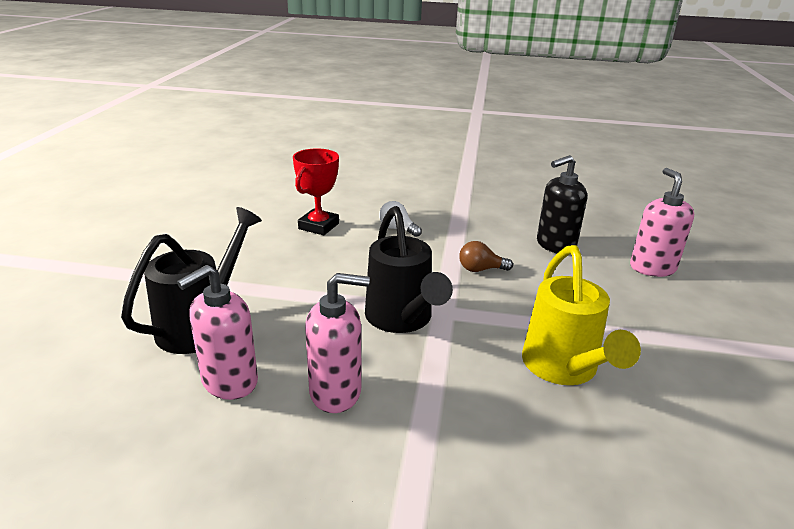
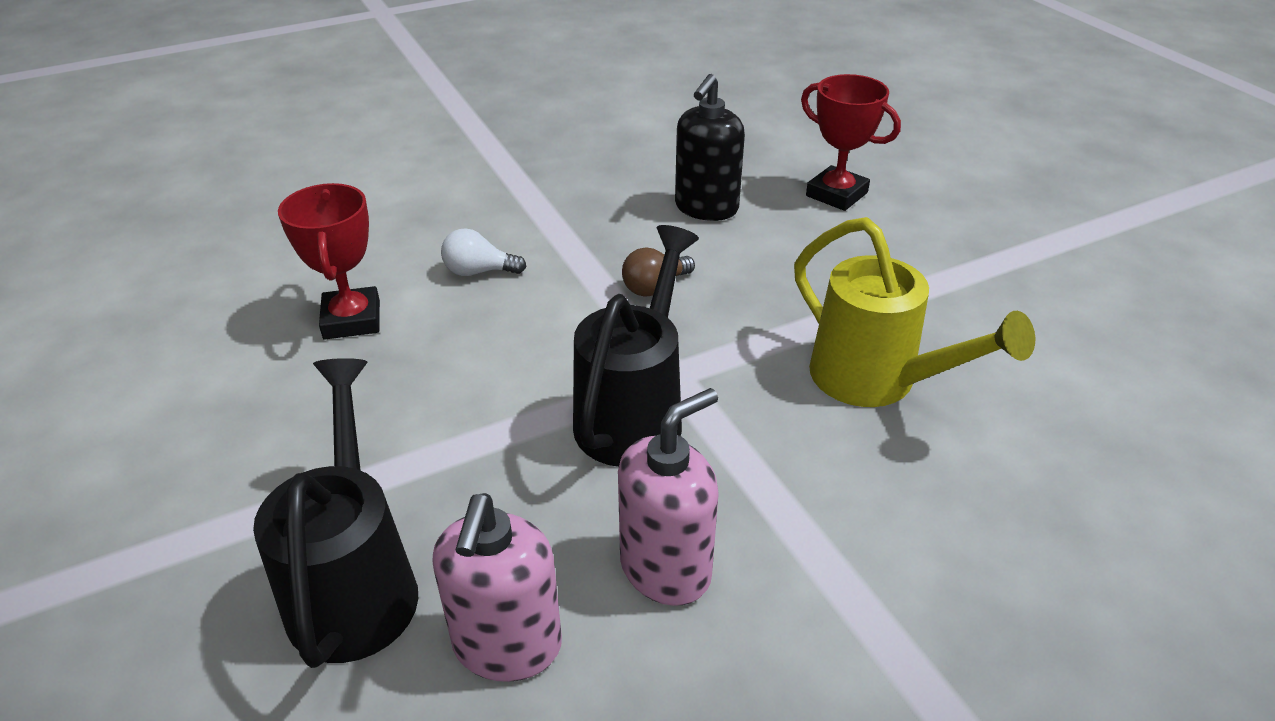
camera: 35 degrees left, 10 degrees up
(401, 319) = (634, 414): black watering can -> black watering can turned 105 degrees counterclockwise
(652, 268) = (836, 194): pink soap dispenser -> red trophy

